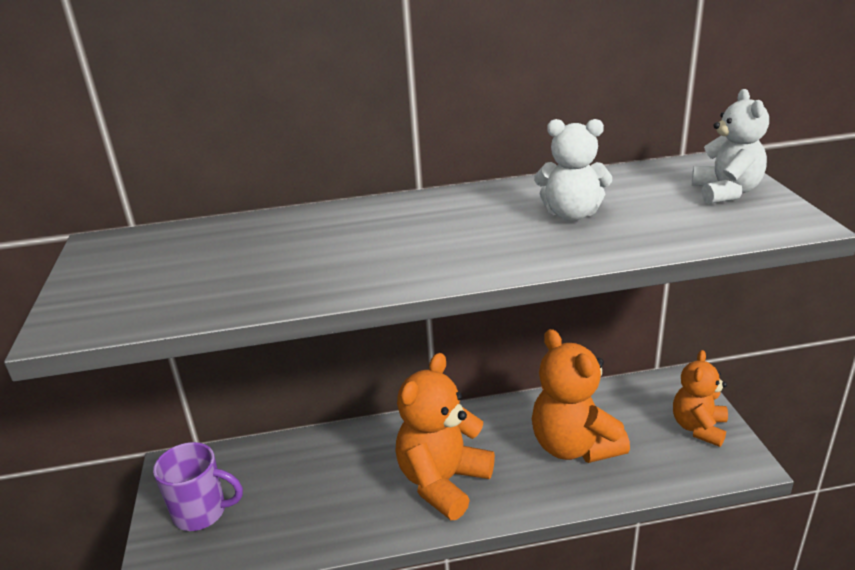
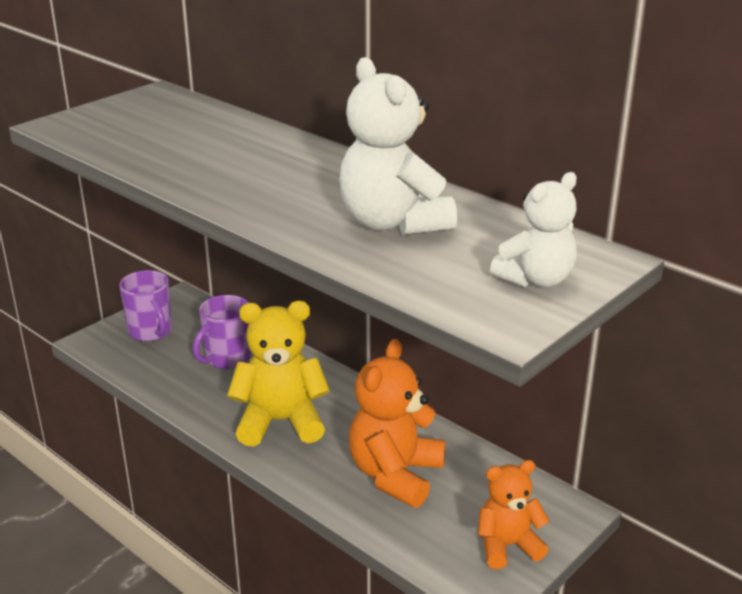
camera: 50 degrees right, 0 degrees up
(312, 476) = (227, 358): none -> purple mug
(443, 482) = (280, 422): orange teddy bear -> yellow teddy bear
(571, 214) = (393, 223): white teddy bear -> white teddy bear, size x1.57

